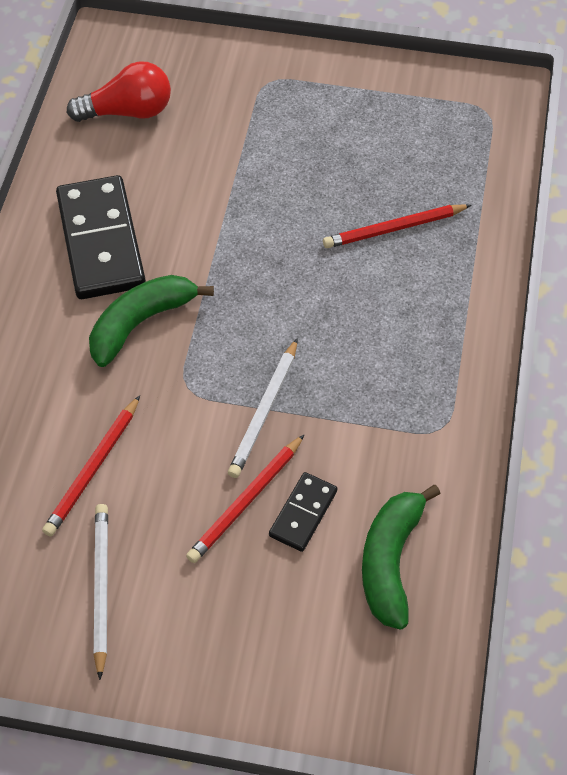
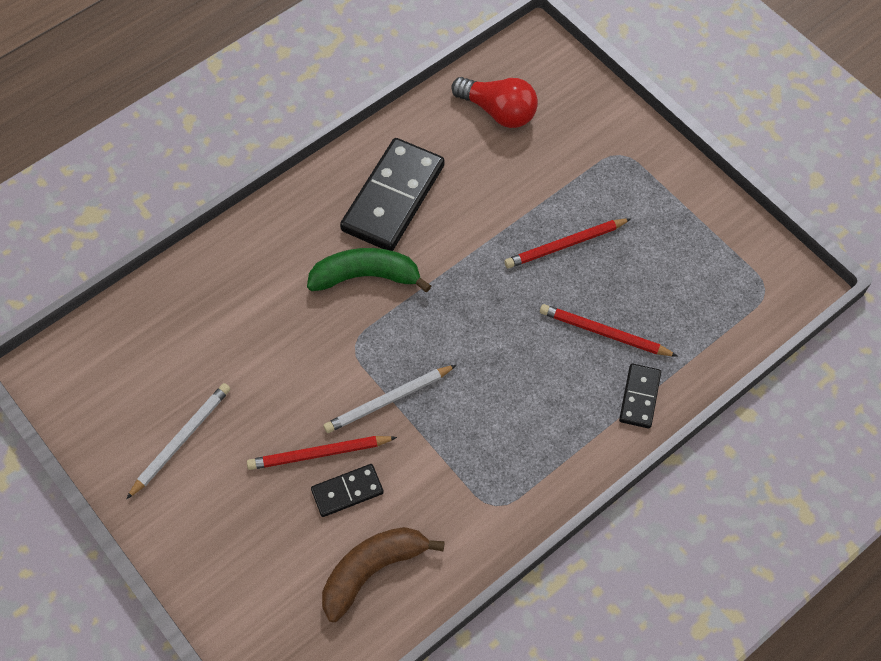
camera: 40 degrees right, 5 degrees up
(93, 468) = (246, 356): red pencil -> red pencil (565, 245)
(390, 561) = (372, 570): green banana -> brown banana
(471, 258) = (639, 397): none -> black domino

